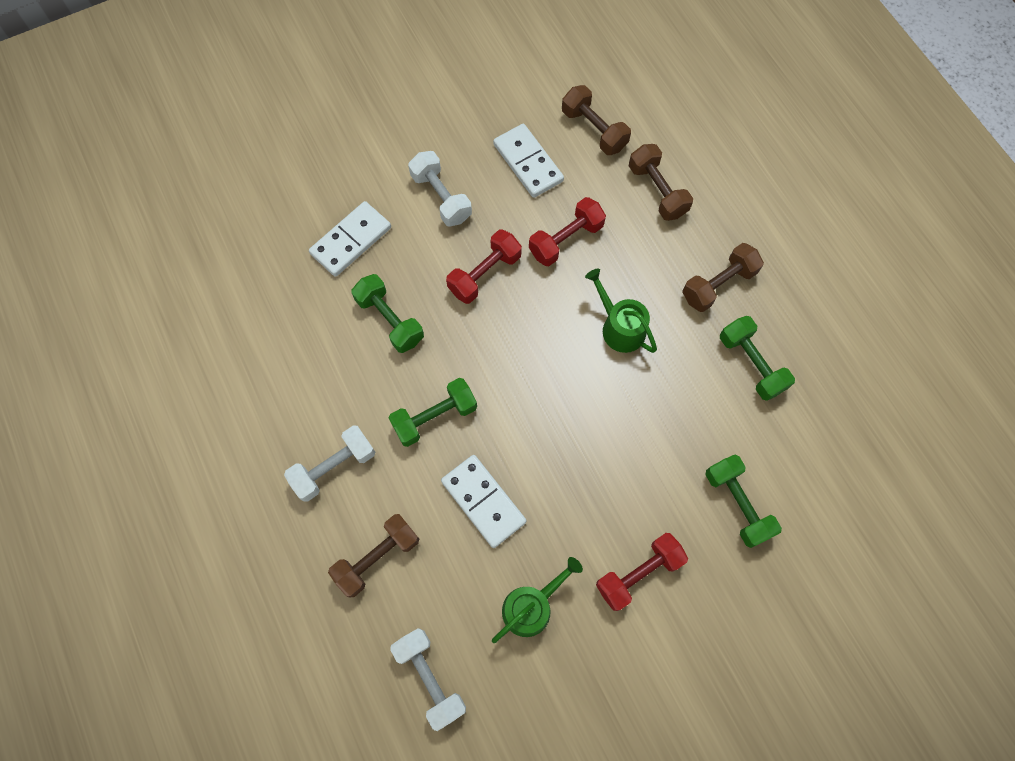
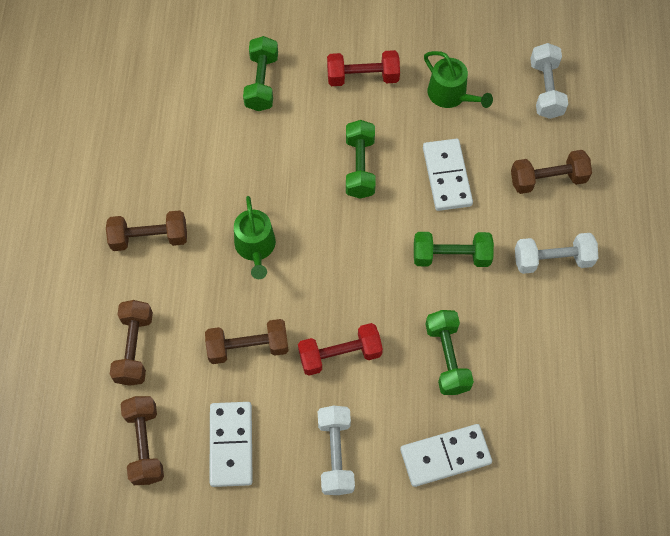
camera: 150 degrees left, 5 degrees down
(531, 606) = (451, 95): green watering can -> green watering can turned 120 degrees counterclockwise
(566, 240) = (248, 347): red dumbbell -> brown dumbbell
(751, 364) = (174, 165): green dumbbell -> green dumbbell (360, 167)

